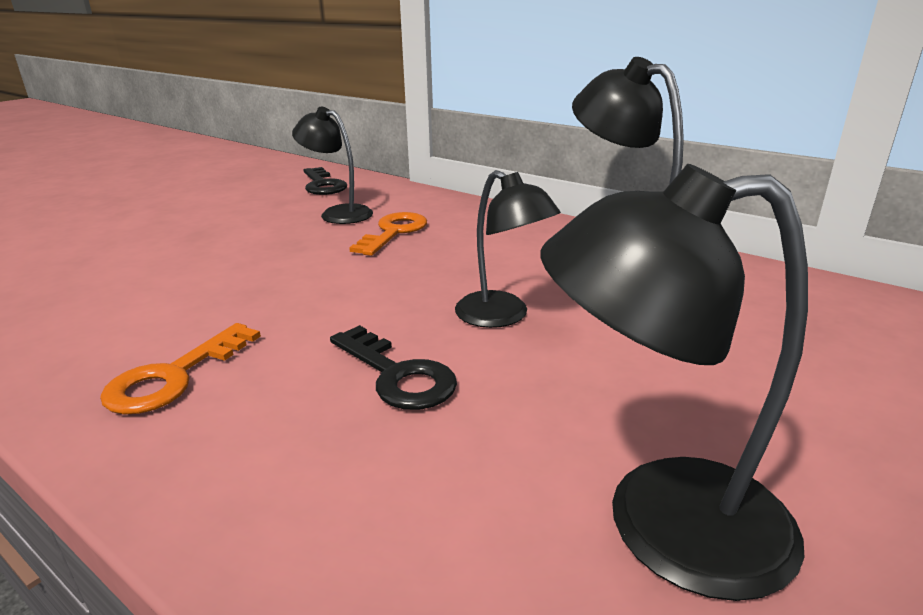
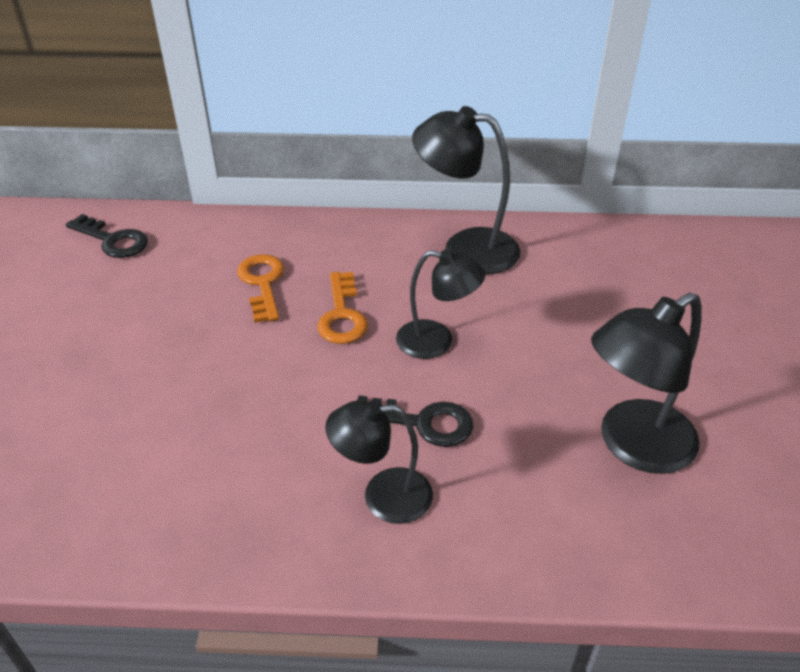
camera: 35 degrees left, 15 degrees up
(174, 377) = (277, 498): orange key -> orange key (342, 315)
(338, 213) = (181, 277): black lamp -> black lamp (383, 496)

